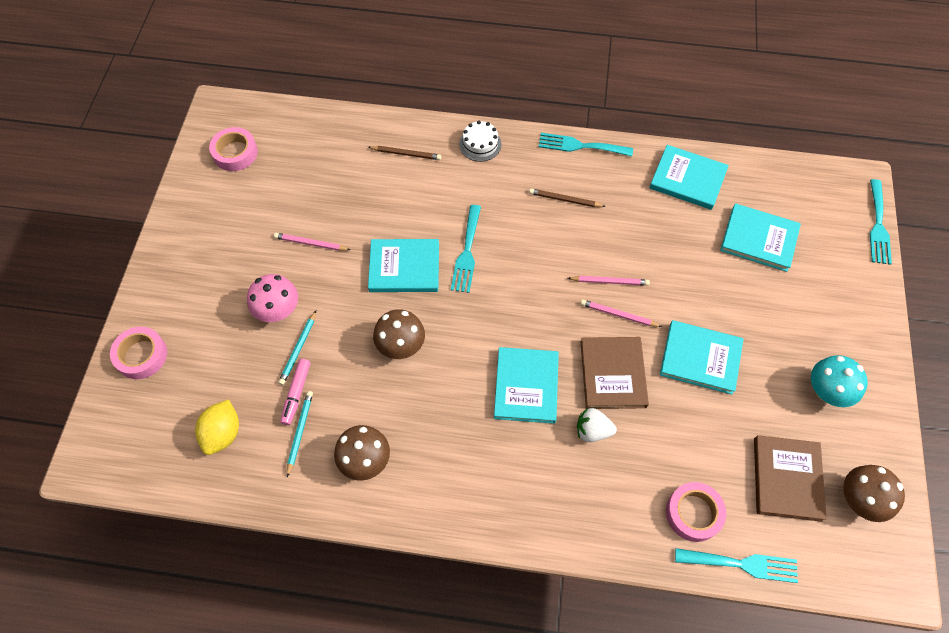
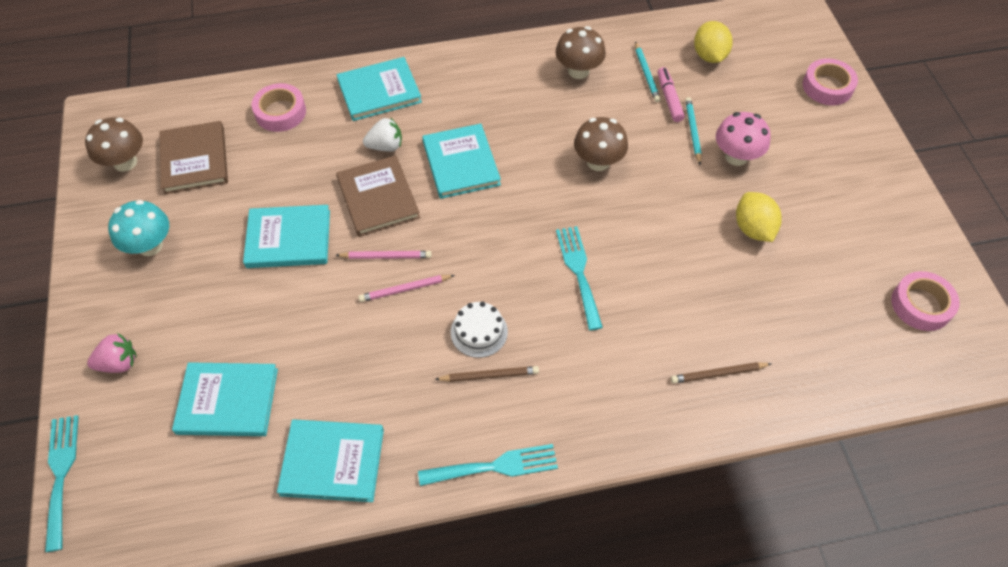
camera: 160 degrees right, 5 degrees down
(311, 243) = (753, 229): pink pencil -> yellow lemon
(404, 267) = (638, 235): turquoise book -> turquoise book (379, 91)
(480, 144) = (632, 421): white cake -> white cake (479, 332)
(742, 564) = (235, 91): turquoise fork -> none
(844, 292) = (119, 363): none -> pink strawberry

